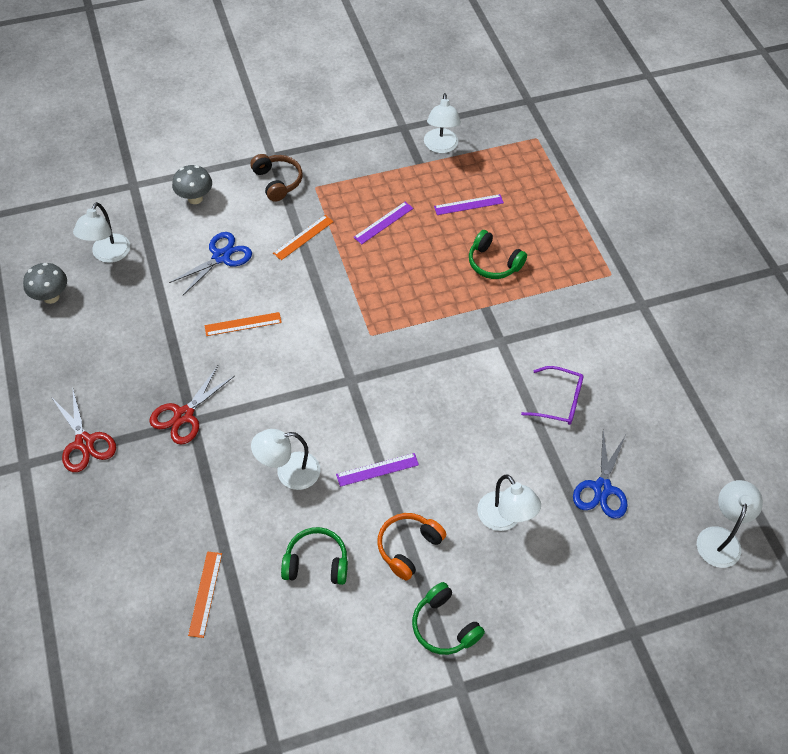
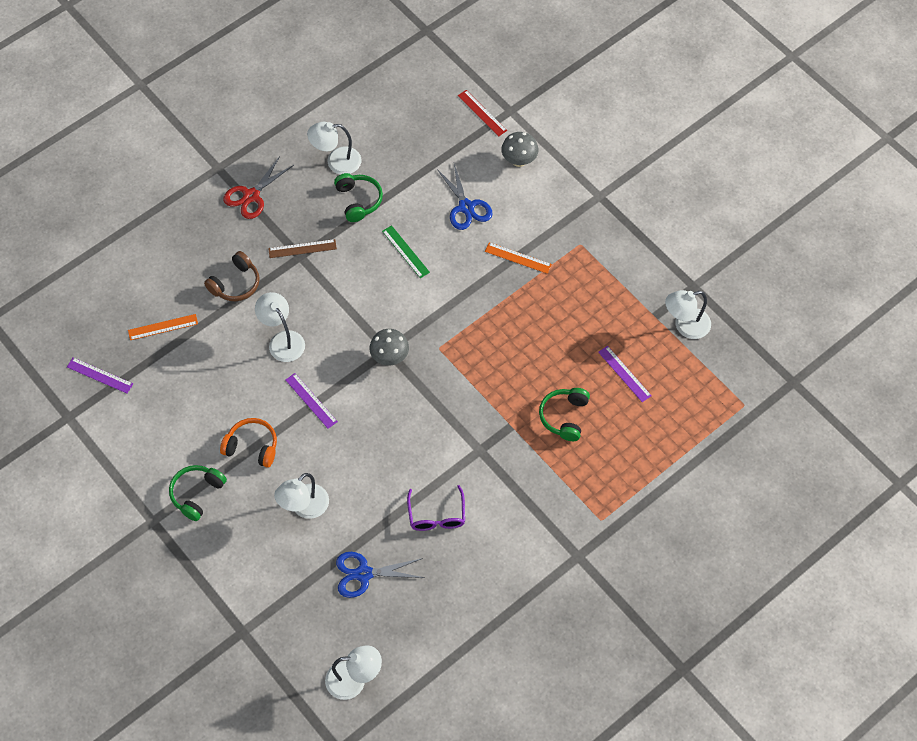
camera: 70 degrees right, 5 degrees up
(51, 297) = (369, 111): grey mushroom -> grey mushroom (390, 357)
(108, 255) = (428, 128): white lamp -> white lamp (336, 162)
(120, 207) = (482, 113): none -> red ruler
(184, 415) = (302, 248): red scissors -> brown ruler
(221, 257) = (466, 207): blue scissors -> blue scissors turned 45 degrees clockwise
(243, 324) = (405, 251): orange ruler -> green ruler
(277, 182) = (570, 213): brown headphones -> brown headphones (235, 284)
(316, 563) = (214, 389): green headphones -> green headphones (358, 201)
(383, 222) = (566, 312): purple ruler -> purple ruler (100, 375)

